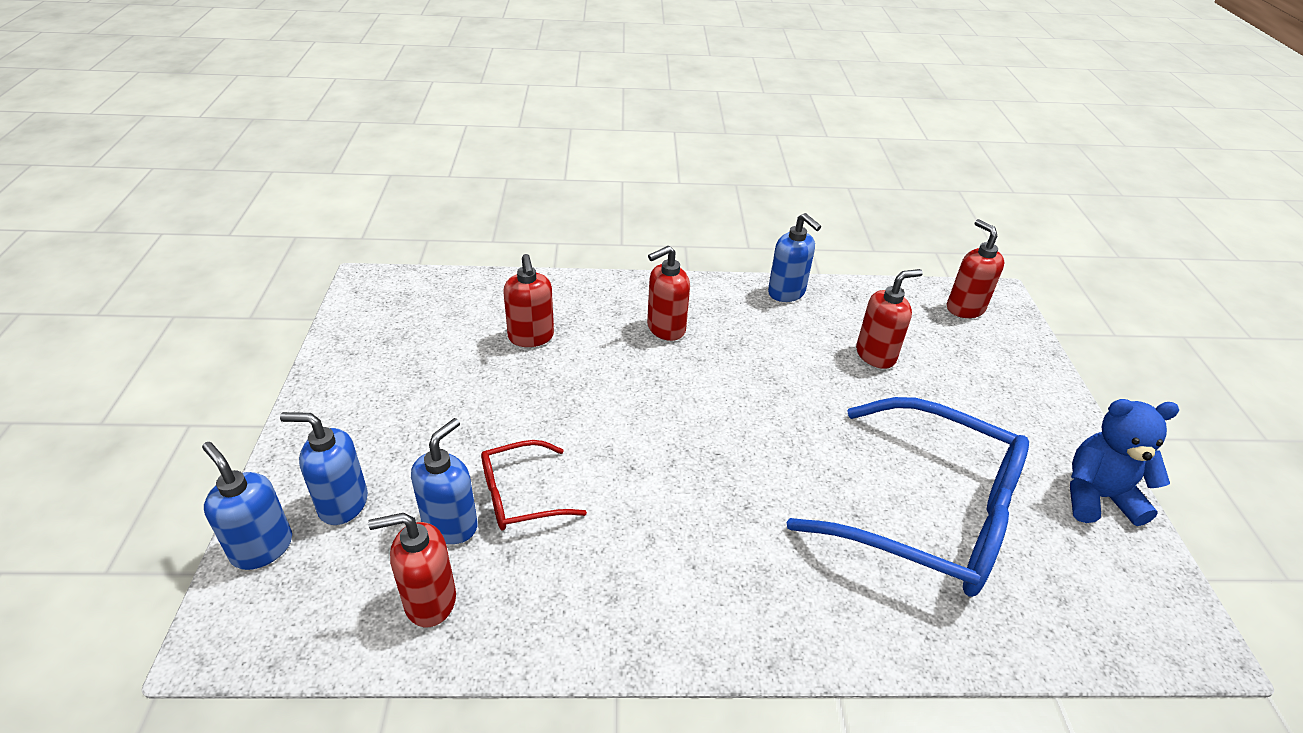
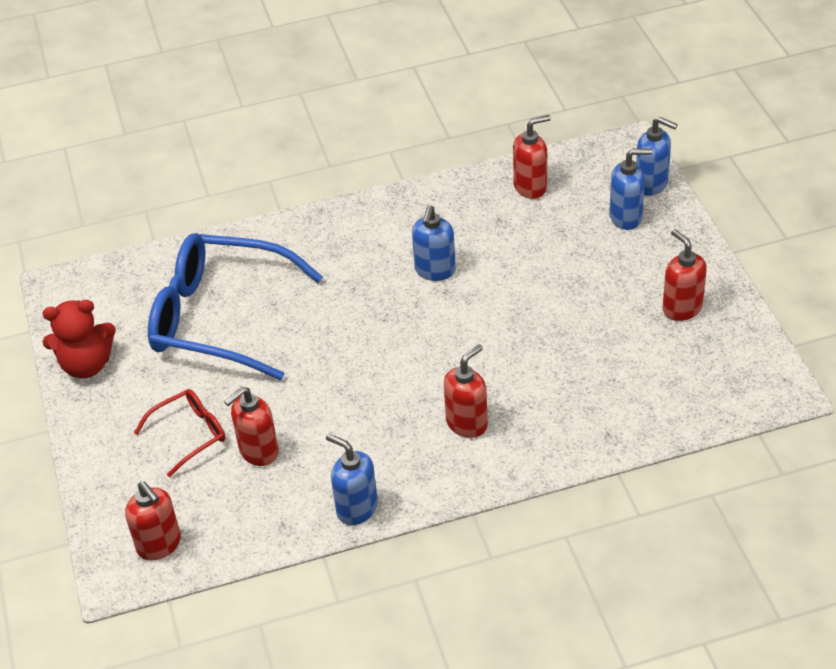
camera: 170 degrees right, 5 degrees up
(451, 525) = (547, 225): blue soap dispenser -> blue soap dispenser (435, 271)
(519, 496) = (514, 252): red glasses -> red glasses (190, 434)
(531, 337) = (586, 377): red soap dispenser -> red soap dispenser (681, 308)
(1097, 497) = (87, 365): blue teddy bear -> red teddy bear

